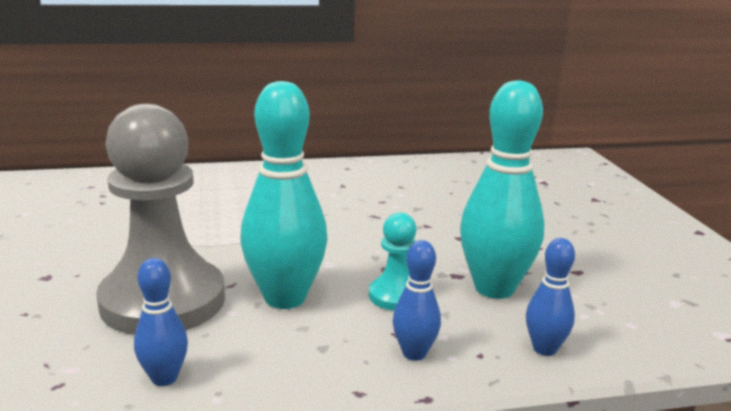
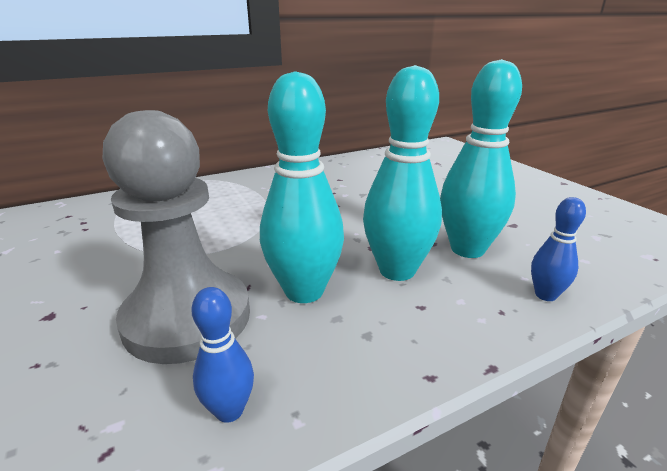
camera: 15 degrees left, 5 degrees up
(395, 296) = (397, 270): turquoise pawn -> turquoise bowling pin
(414, 353) = (450, 323): blue bowling pin -> none

